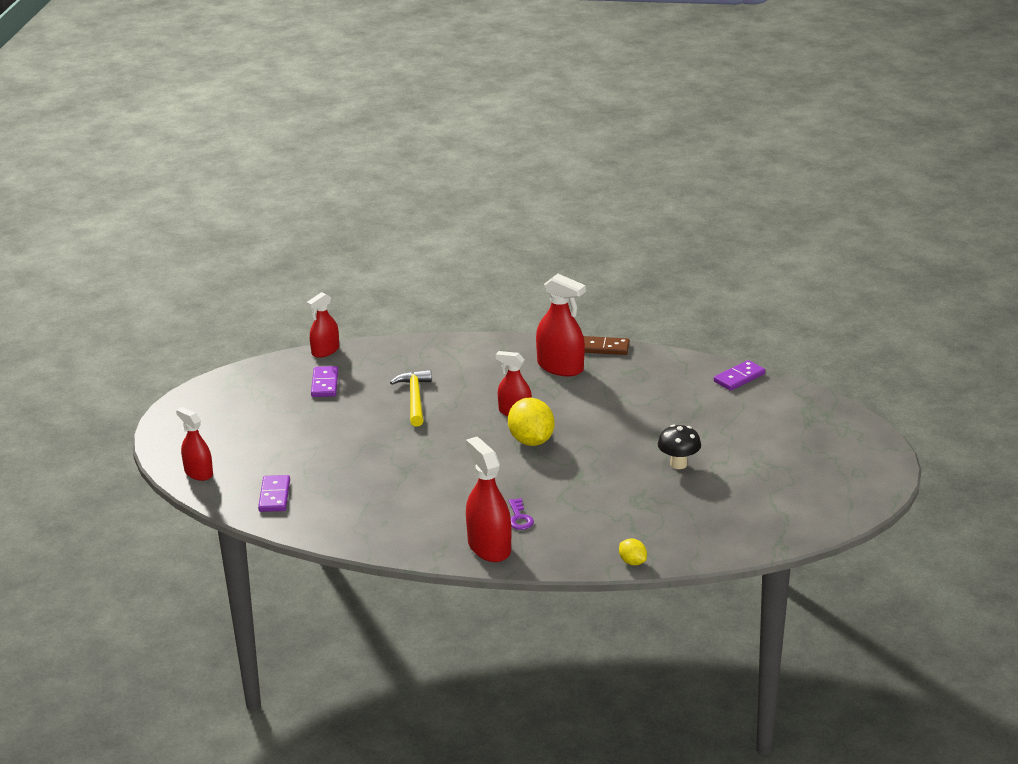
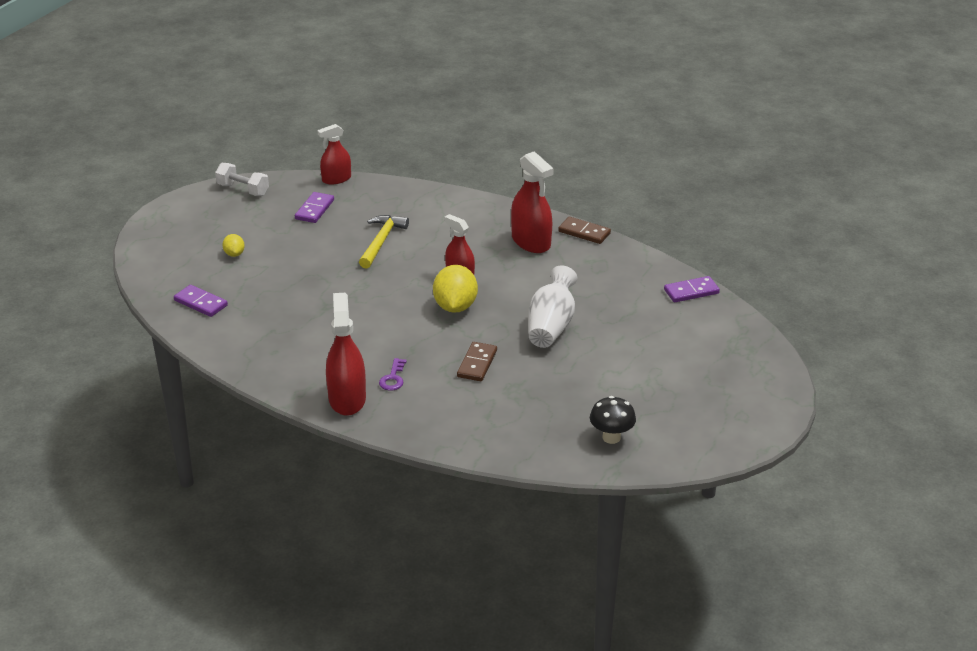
camera: 20 degrees right, 5 degrees up
(198, 473) = (154, 266): red spray bottle -> none
(236, 381) = (243, 189): none -> white dumbbell
(274, 496) = (201, 303): purple domino -> purple domino turned 75 degrees counterclockwise
(589, 486) = (477, 364): none -> brown domino
(632, 562) = (464, 448): yellow lemon -> yellow lemon (234, 254)
(634, 436) = (551, 326): none -> white vase
(678, 464) = (574, 363): black mushroom -> black mushroom (611, 437)

